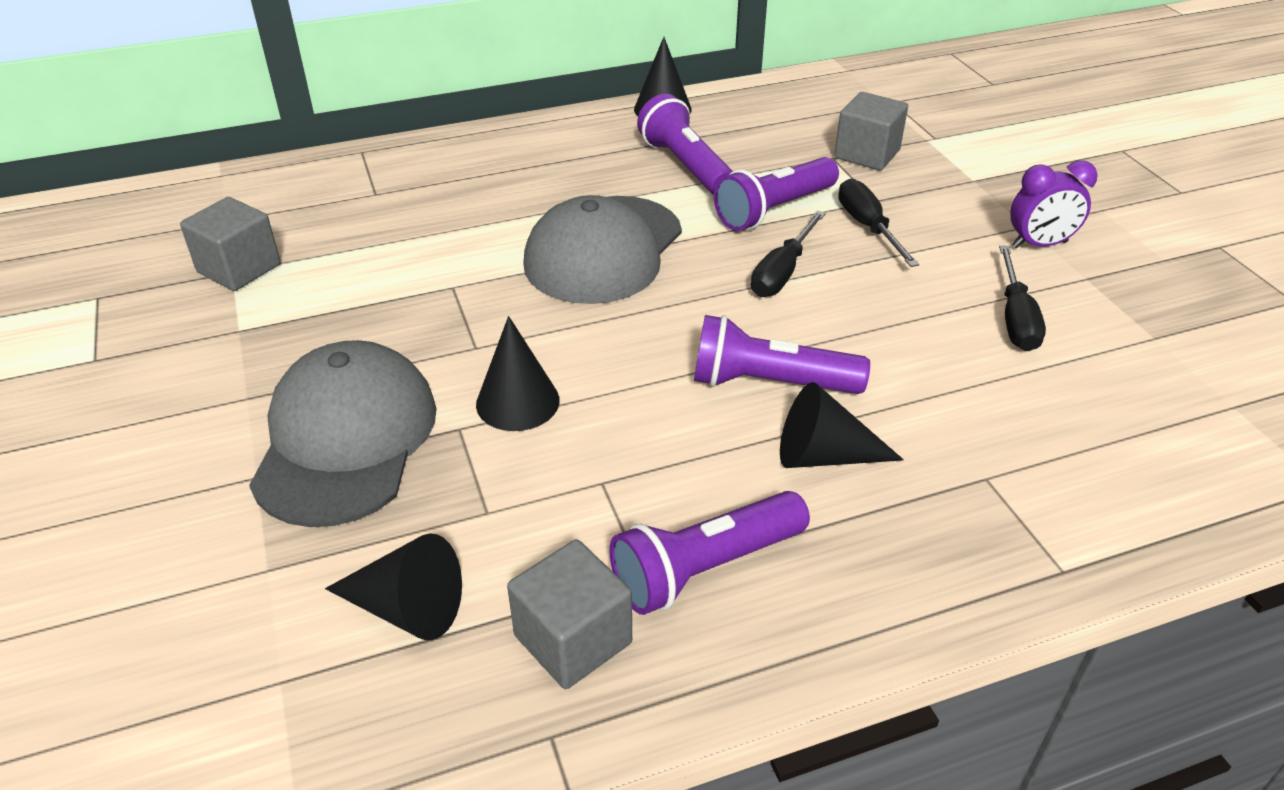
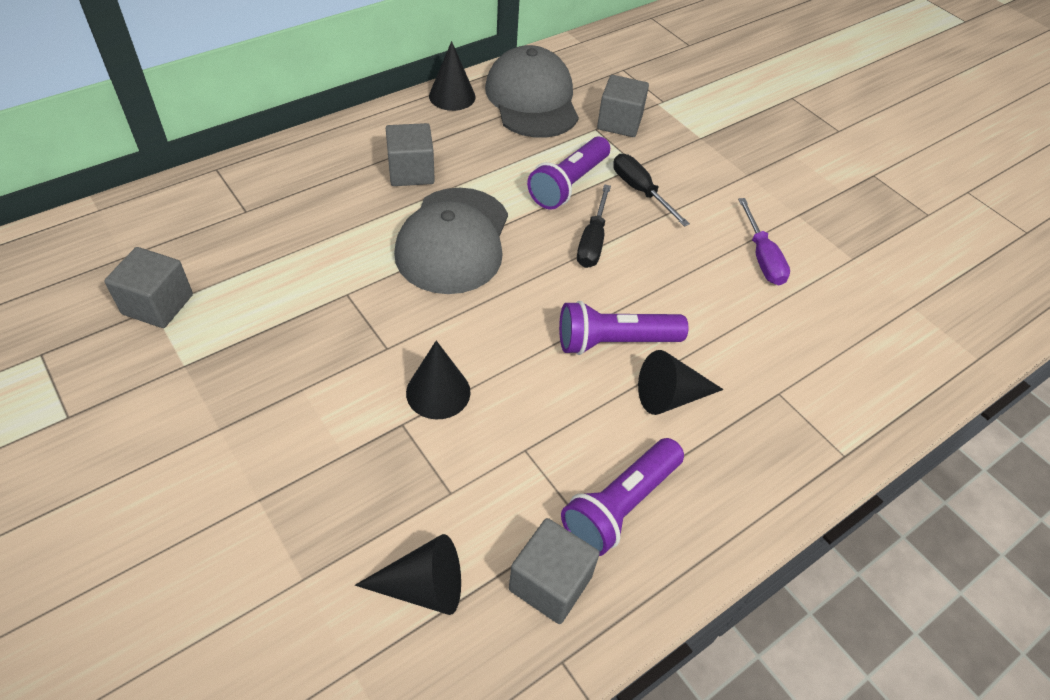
camera: 20 degrees left, 10 degrees up
(345, 439) = (317, 451): grey cap -> grey cap (532, 99)
(581, 177) = (411, 172): none -> grey cube
(685, 165) = (488, 150): purple flashlight -> none
(1015, 318) = (762, 257): black screwdriver -> purple screwdriver
(1039, 245) = (760, 190): purple clock -> none

